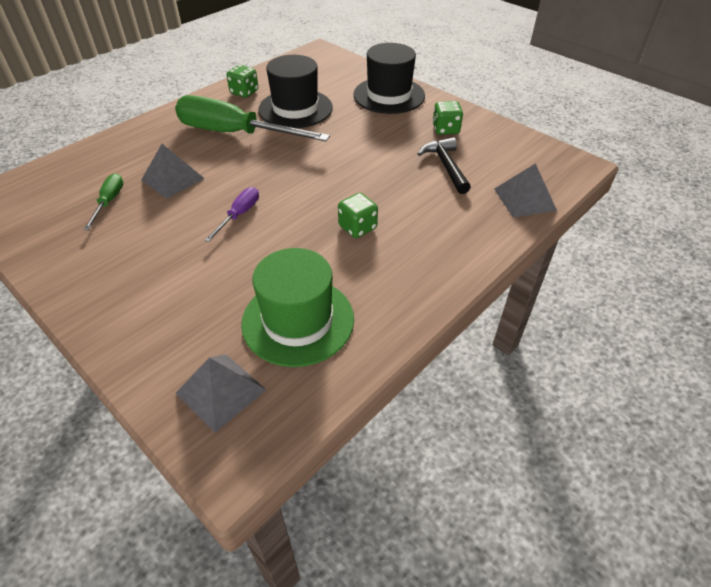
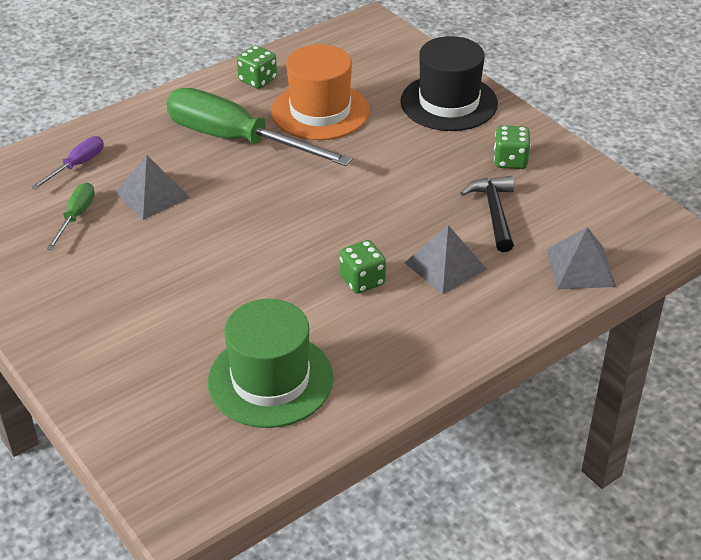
camera: 10 degrees right, 5 degrees down
(221, 391) = (176, 441): grey pyramid -> grey pyramid (445, 265)
(239, 215) = (225, 249): purple screwdriver -> purple screwdriver (77, 165)
(295, 108) = (320, 111): black hat -> orange hat

